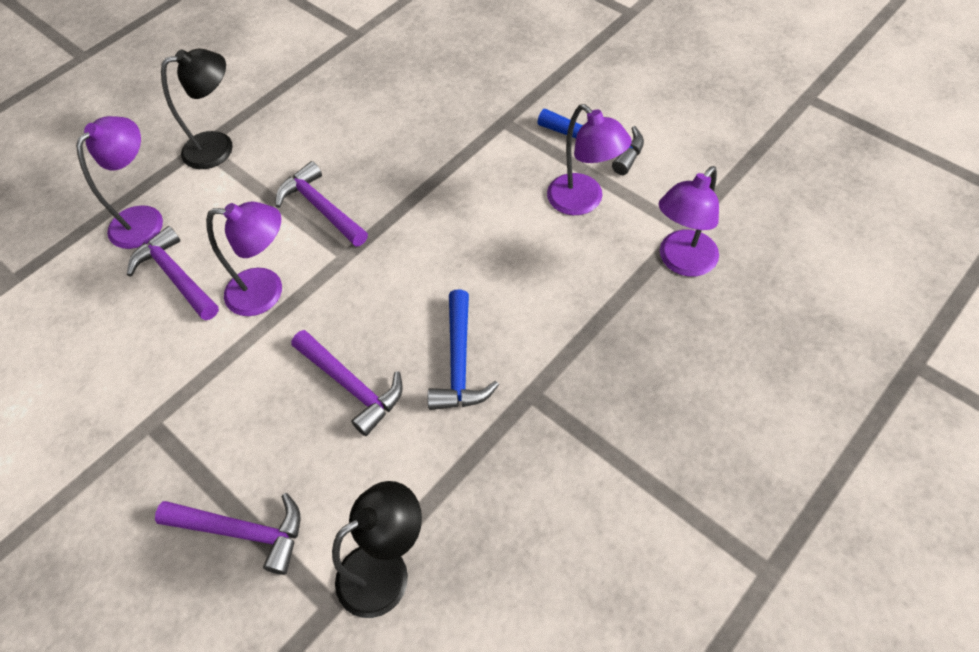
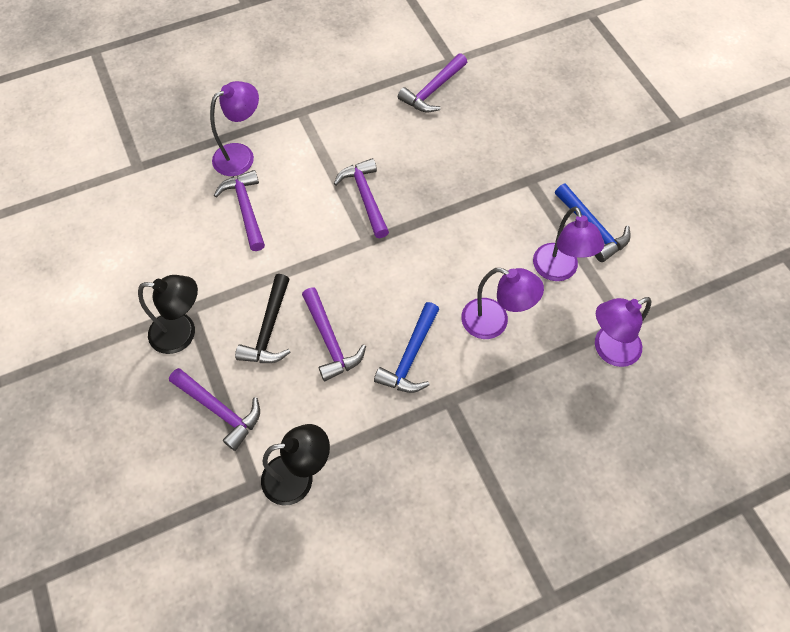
camera: 20 degrees right, 5 degrees up
(219, 147) = (313, 118): black lamp -> black lamp (182, 333)
(267, 292) = (302, 246): purple lamp -> purple lamp (494, 322)
(267, 404) = (269, 329): none -> black hammer
(349, 70) = (433, 90): none -> purple hammer

